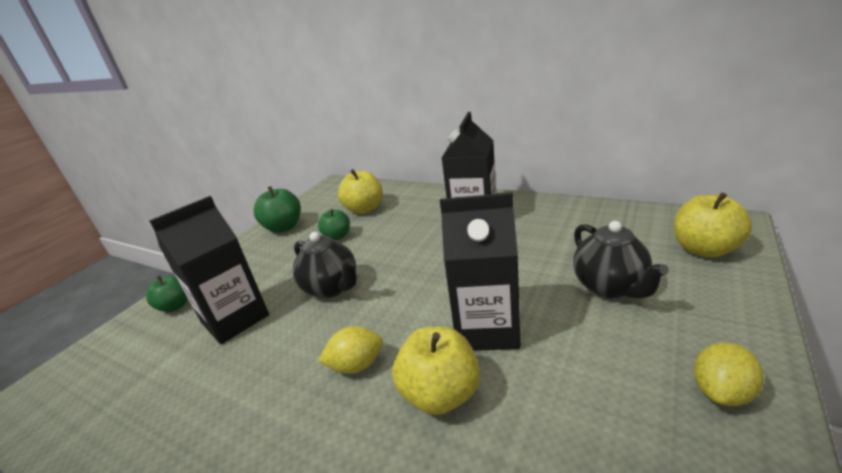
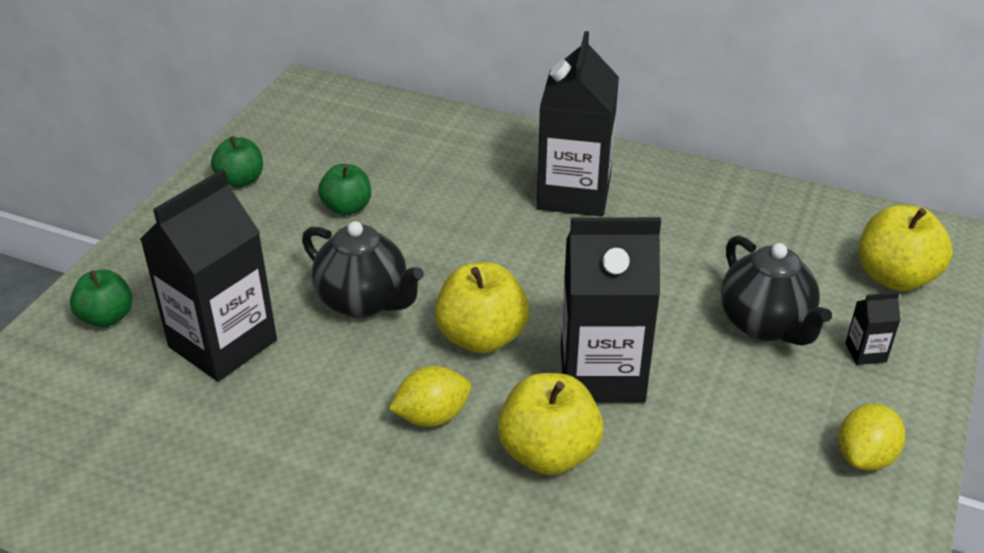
camera: 10 degrees left, 10 degrees up
(284, 227) = (241, 180): green apple -> green apple, size x0.65
(364, 209) = (381, 155): yellow apple -> yellow apple (482, 337)
(696, 302) = (865, 352): none -> black carton

